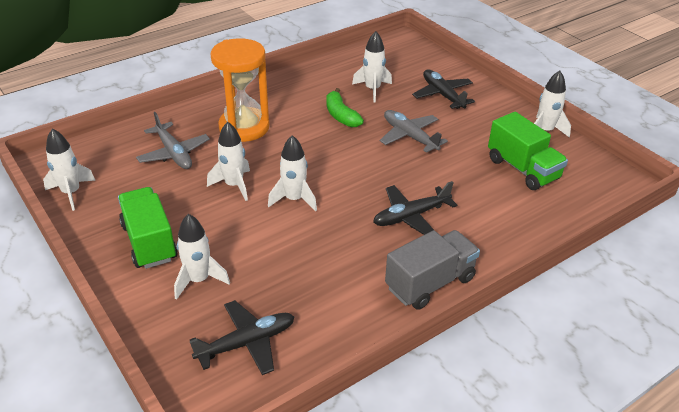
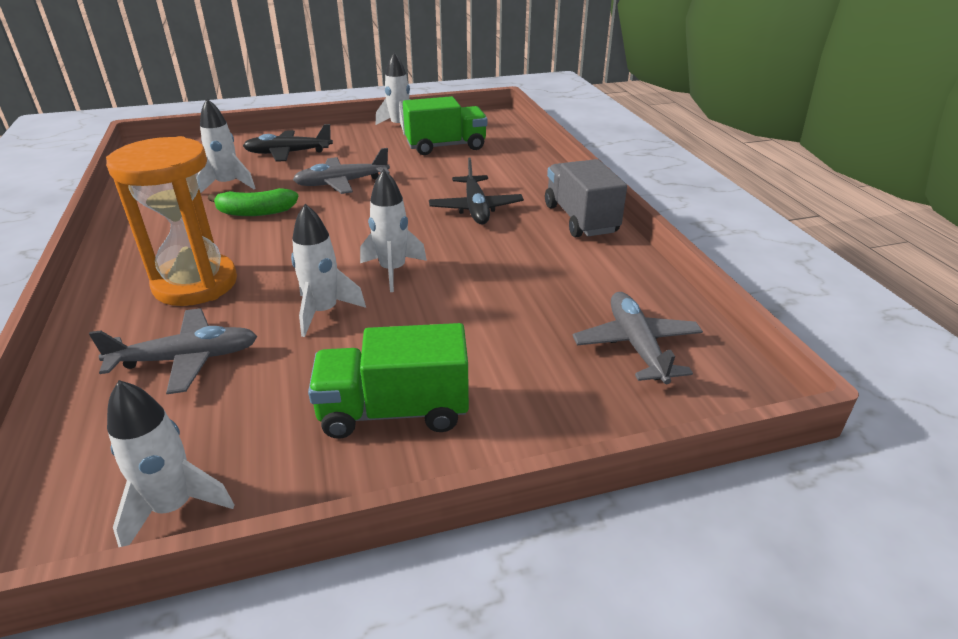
camera: 70 degrees left, 5 degrees down
(199, 280) = (506, 370): white rocket -> none
(246, 343) = (636, 346): black plane -> grey plane

